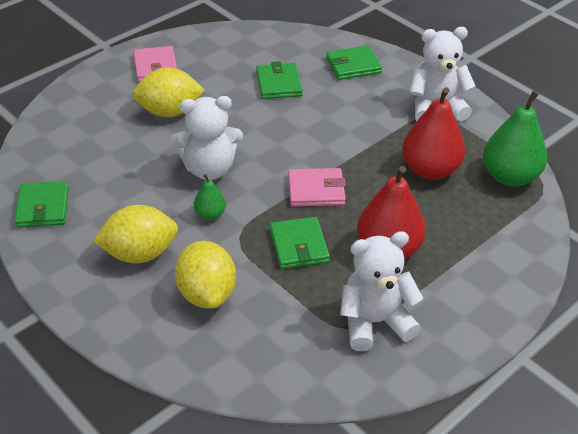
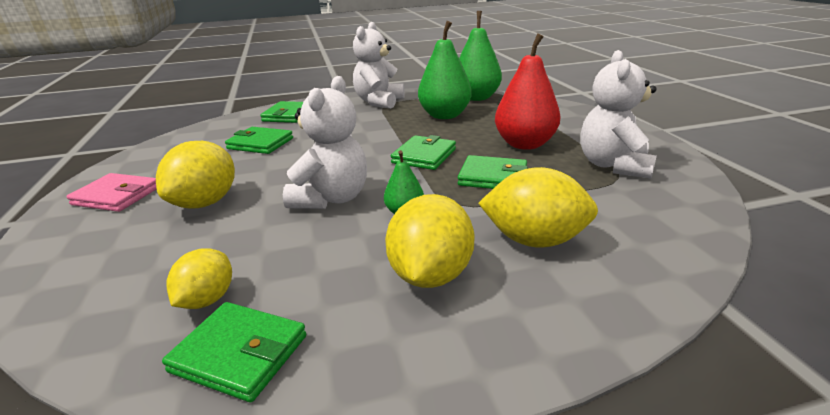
camera: 60 degrees left, 15 degrees down
(75, 173) = (207, 300): none -> yellow lemon
(316, 190) = (424, 156): pink wallet -> green wallet
(430, 170) = (444, 115): red pear -> green pear

